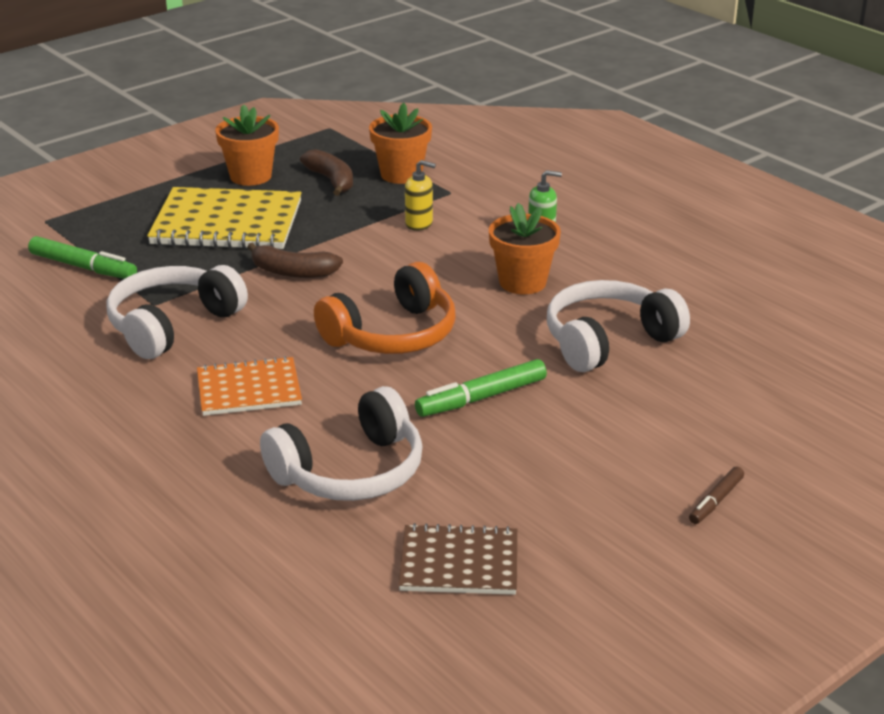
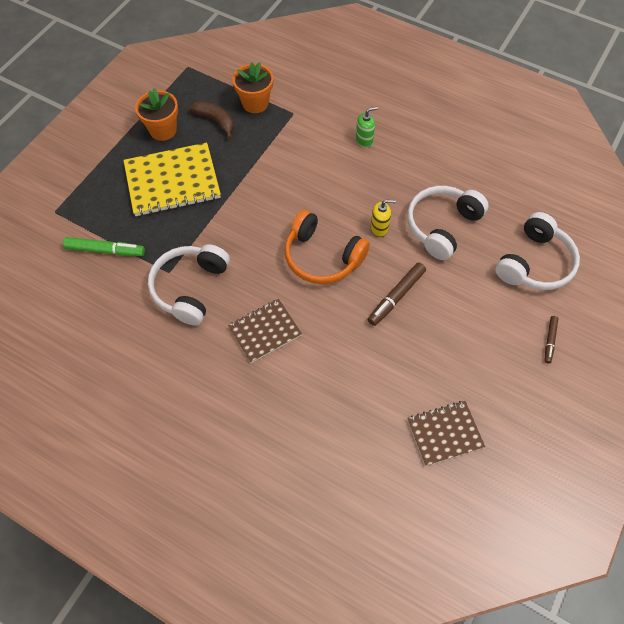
camera: 20 degrees left, 30 degrees up
(249, 389) = (265, 331): orange notebook -> brown notebook
(293, 272) = (236, 217): brown banana -> none
(350, 471) = (355, 381): white headphones -> white headphones (534, 263)
(392, 334) = (322, 257): orange headphones -> orange headphones turned 90 degrees clockwise
(419, 224) = (289, 149): yellow soap dispenser -> yellow soap dispenser (379, 228)
(481, 398) = (396, 297): green marker -> brown marker
(522, 282) = (373, 187): orange flower pot -> none

